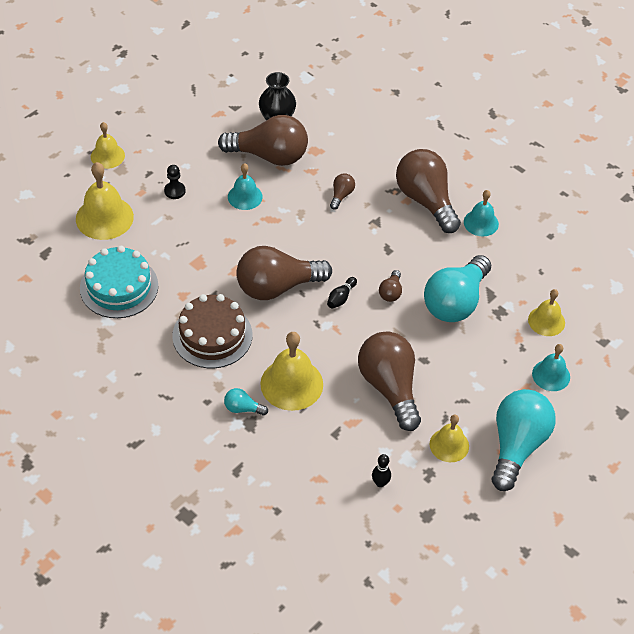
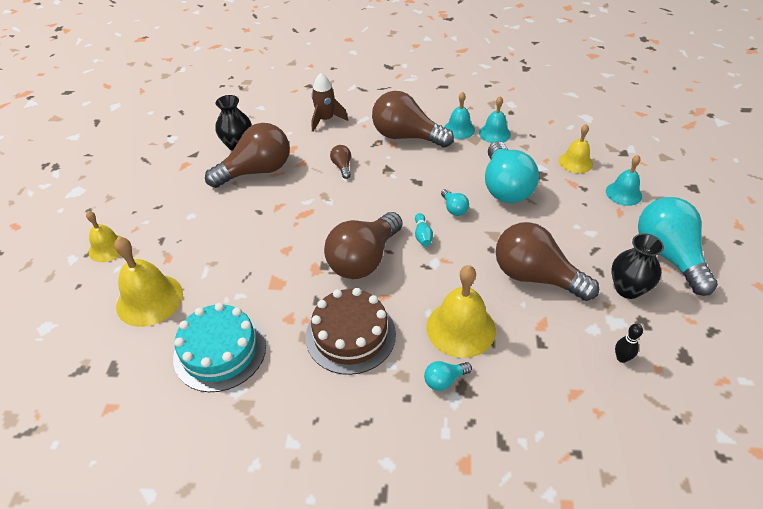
camera: 35 degrees left, 5 degrees down
(174, 191) = (199, 240): black pawn -> none
(245, 196) = (266, 210): turquoise bell -> turquoise bell (494, 133)
(341, 298) = (422, 235): black bowling pin -> turquoise bowling pin
(374, 139) = (326, 120): none -> brown rocket
(391, 292) = (454, 208): brown light bulb -> turquoise light bulb
(449, 445) = (628, 289): yellow bell -> black vase

